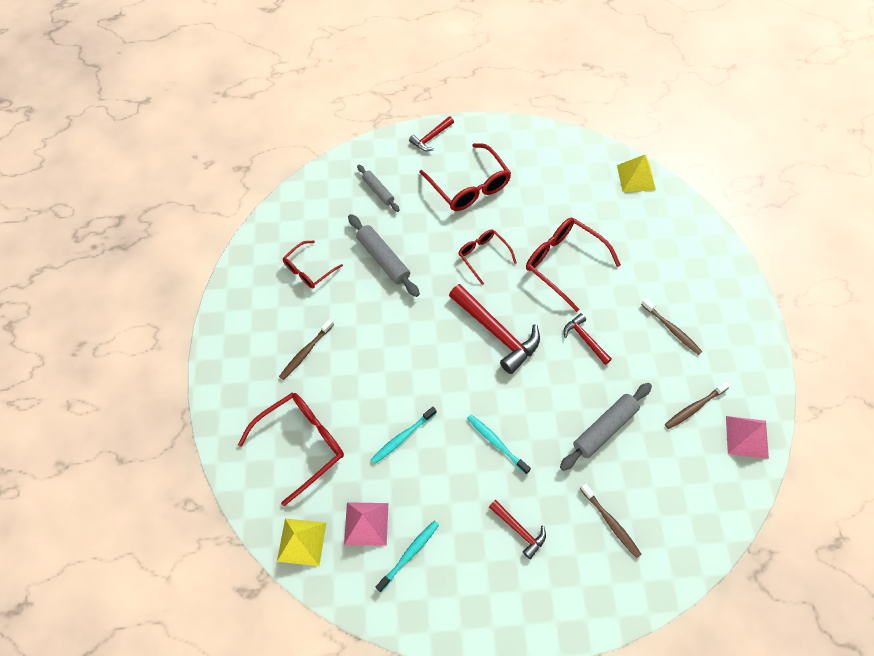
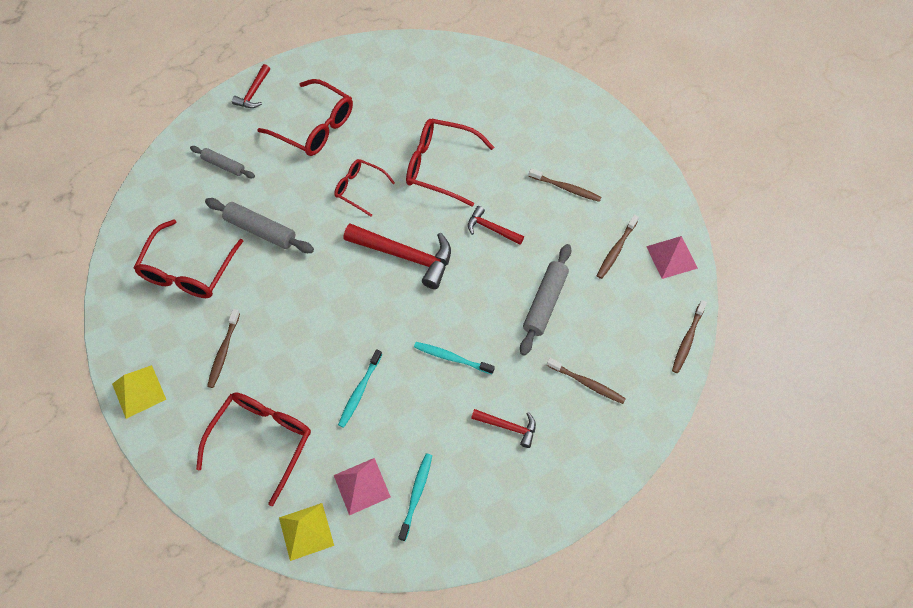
camera: 25 degrees left, 0 degrees up
(309, 270) = (188, 270): red glasses -> red glasses, size x1.65
(636, 177) = (472, 59): yellow pyramid -> yellow pyramid (139, 391)
(727, 524) = (687, 340): none -> brown toothbrush

